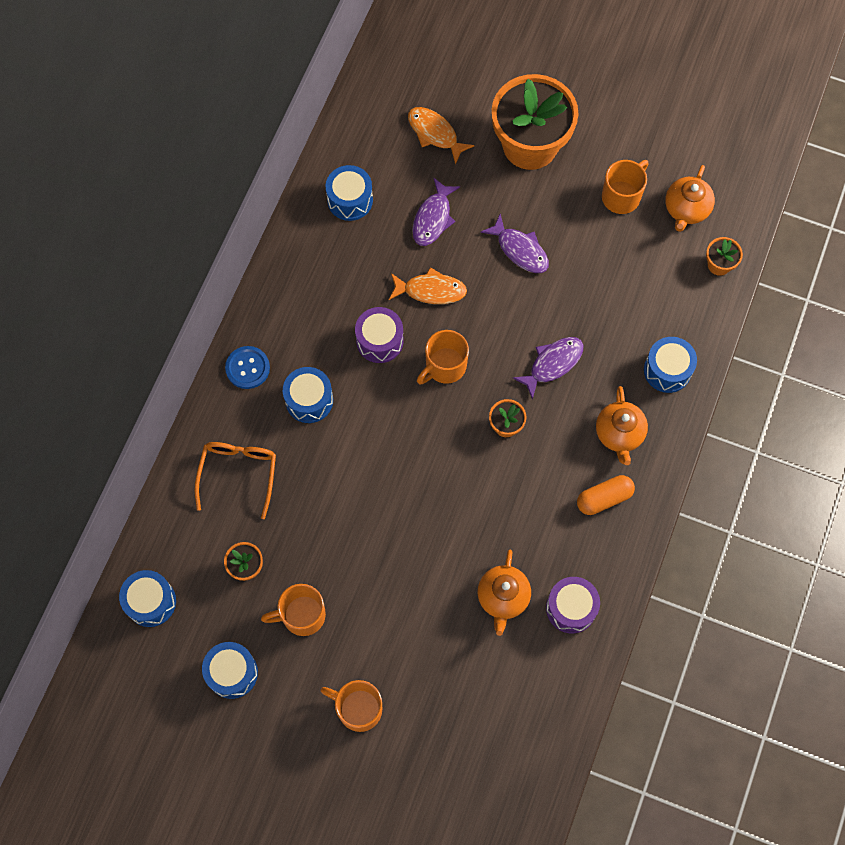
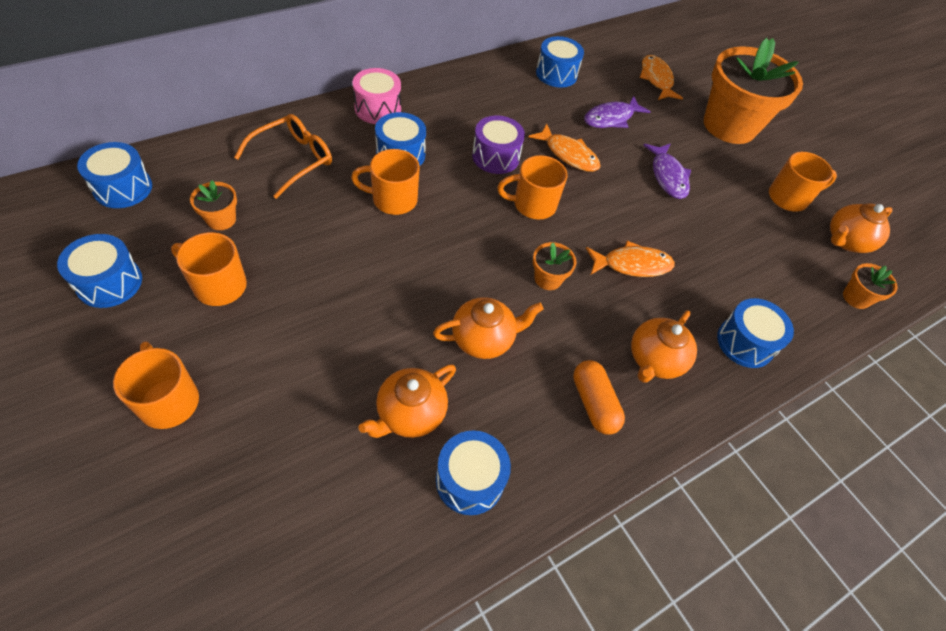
camera: 30 degrees right, 15 degrees down
(247, 368) = (378, 109): blue button -> pink drum
(344, 448) = (393, 200): none -> orange mug
(503, 509) = (483, 339): none -> orange teapot
(553, 364) = (632, 265): purple fish -> orange fish
(571, 608) = (470, 480): purple drum -> blue drum
(604, 498) = (594, 403): orange capsule -> orange capsule turned 60 degrees clockwise

